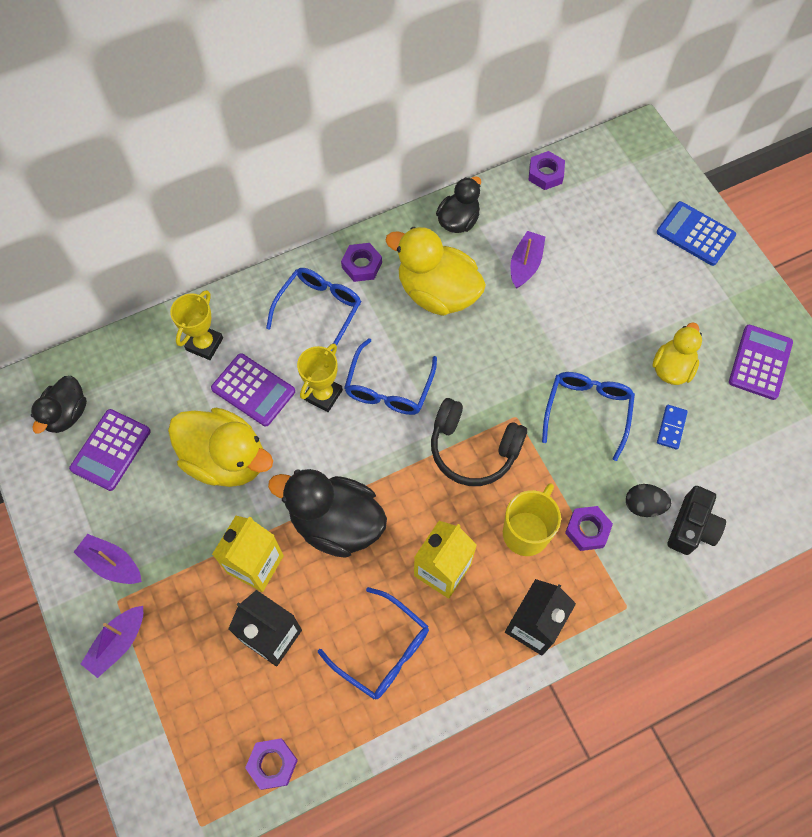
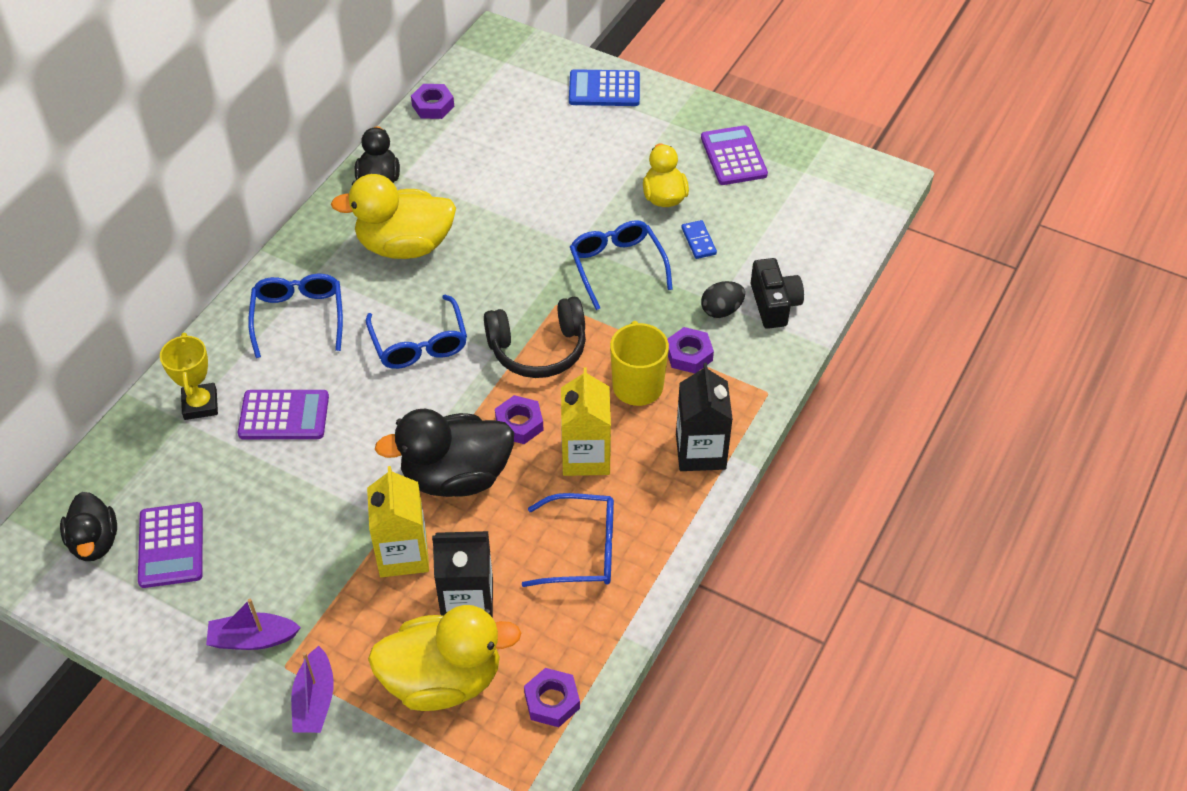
camera: 35 degrees left, 15 degrees down
(226, 459) = (302, 486): yellow duck -> yellow duck (443, 679)
(323, 395) = (359, 382): yellow trophy -> none
(362, 265) = (312, 260): purple nut -> purple nut (519, 424)
(525, 264) = (470, 184): purple boat -> none

